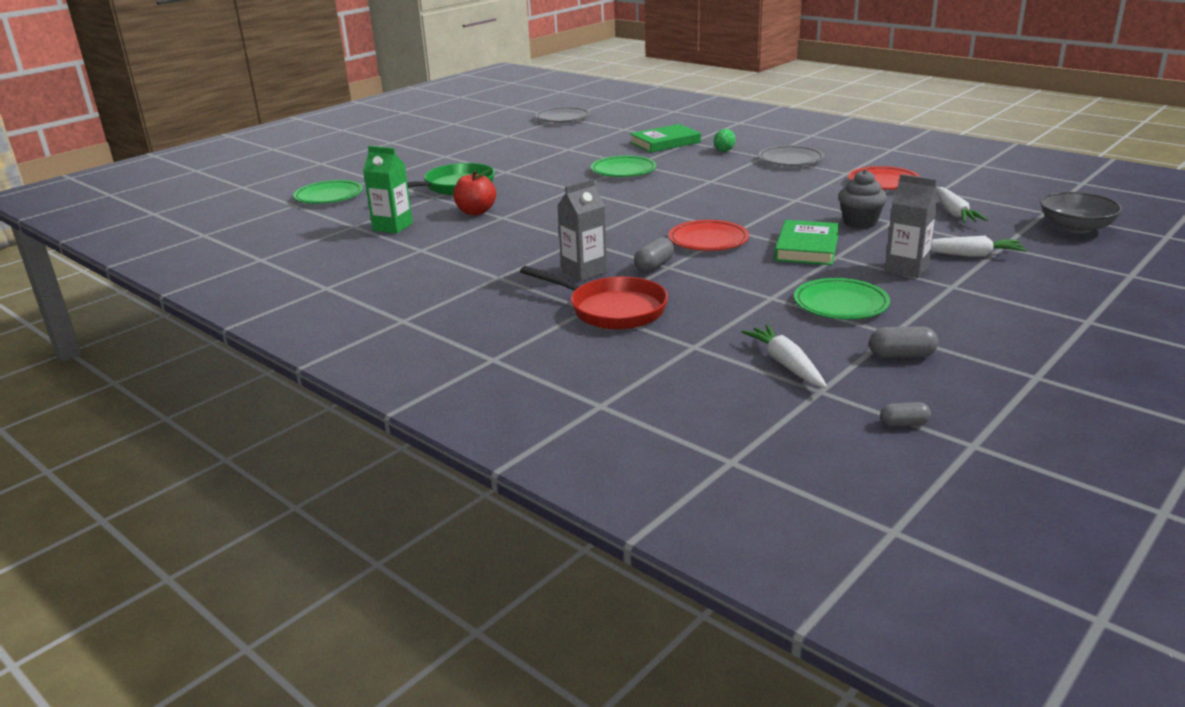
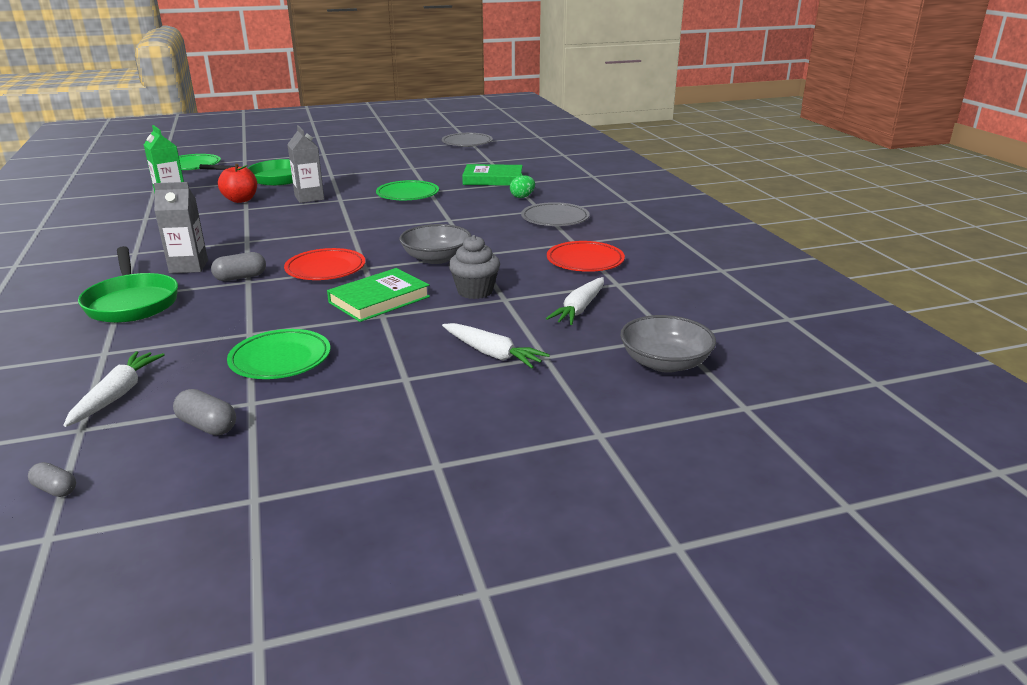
camera: 30 degrees right, 0 degrees up
(611, 309) = (132, 302): red pan -> green pan
(774, 209) = (436, 258): none -> grey bowl
(906, 269) = (408, 347): grey carton -> grey carton (309, 198)

